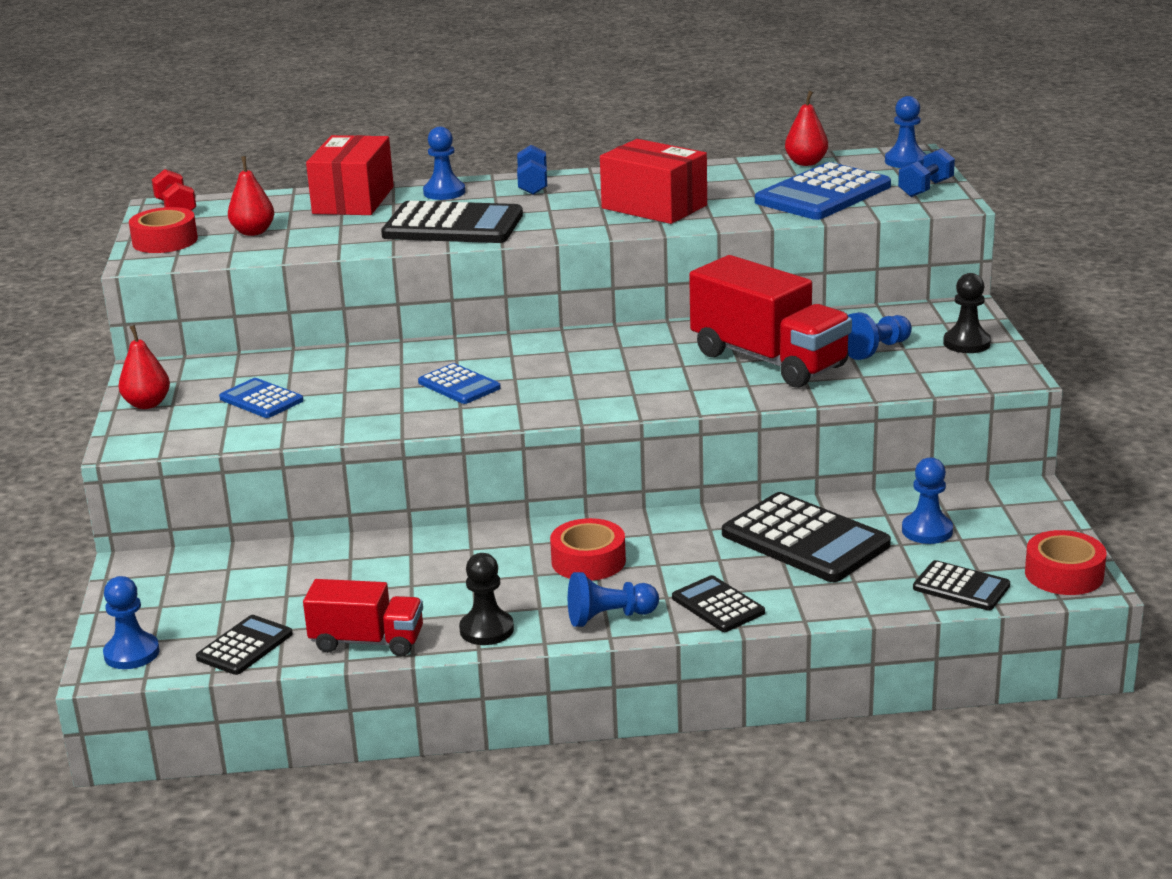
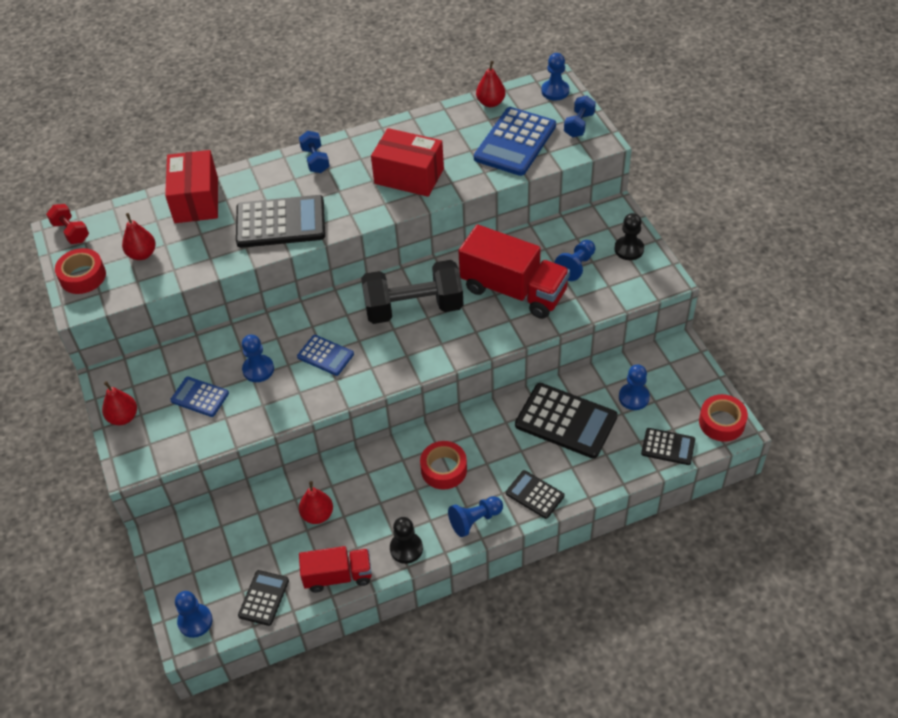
camera: 15 degrees left, 25 degrees up
(373, 578) = (317, 515): none -> red pear
(444, 192) = (257, 179): blue pawn -> blue pawn (258, 369)
(611, 359) = (413, 308): none -> black dumbbell

